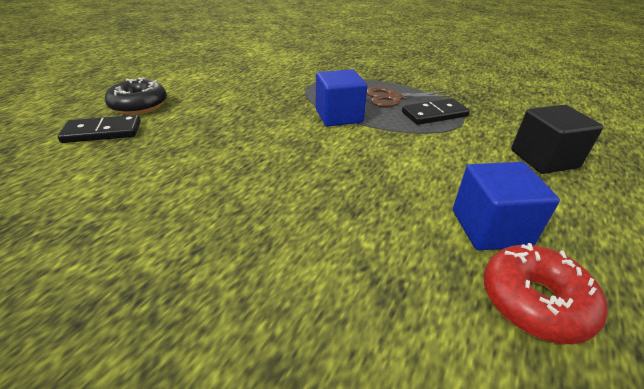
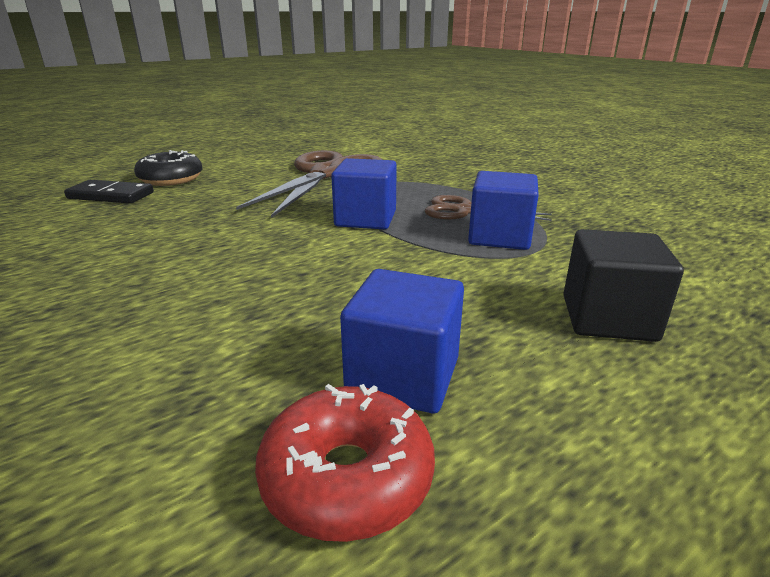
camera: 25 degrees right, 10 degrees down
(266, 80) = (327, 174): none -> brown scissors
(434, 114) = (499, 237): black domino -> blue cube

